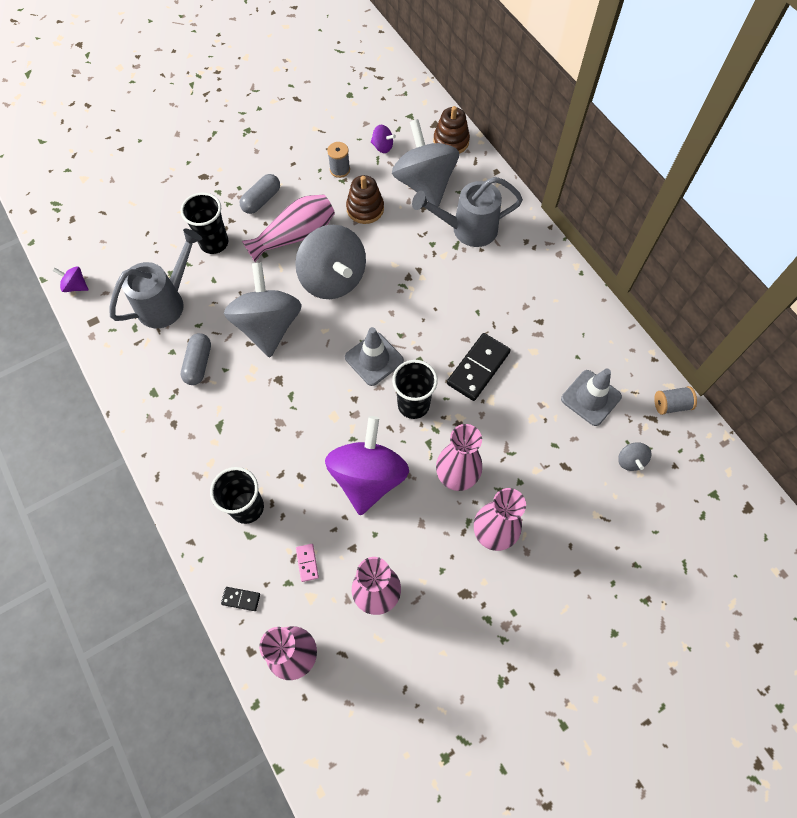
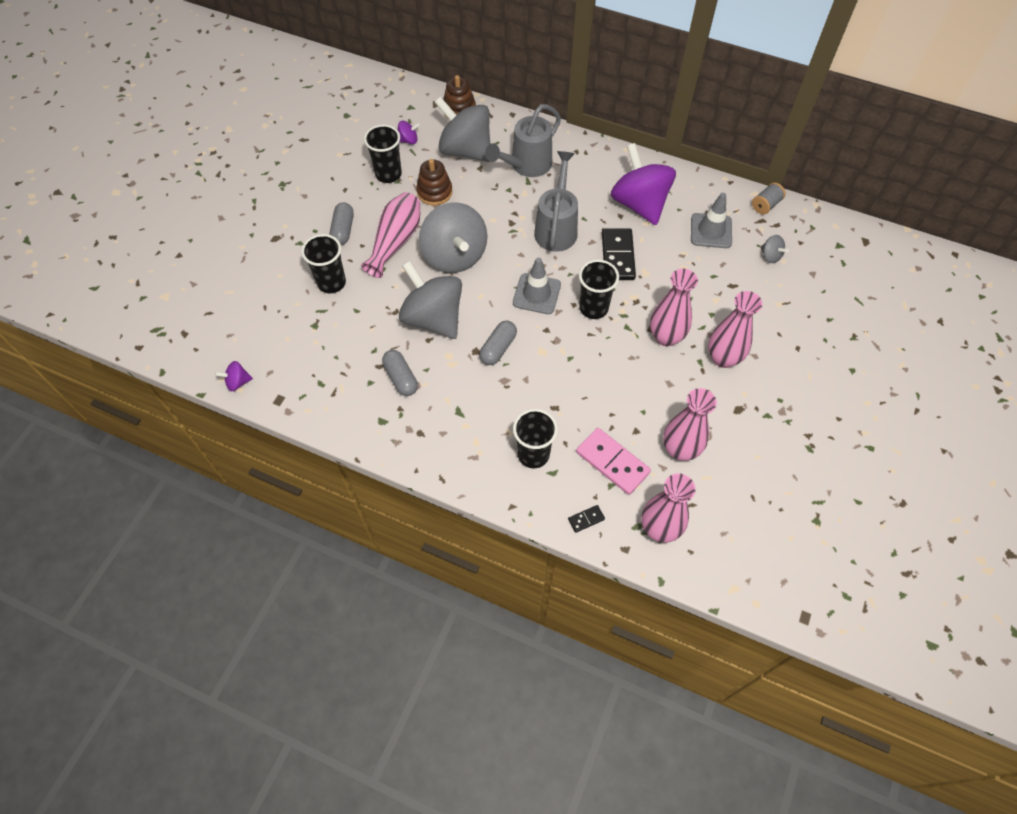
camera: 35 degrees left, 5 degrees down
(166, 302) = (331, 349): grey watering can -> grey watering can (556, 228)
(299, 389) = (498, 348): none -> grey capsule
(307, 563) = (612, 462): pink domino -> pink domino, size x2.15
(333, 279) = (454, 256): grey spinning top -> grey spinning top turned 45 degrees clockwise
(340, 170) = (388, 174): grey spool -> black cup
(368, 477) = (604, 377): purple spinning top -> purple spinning top (639, 204)

